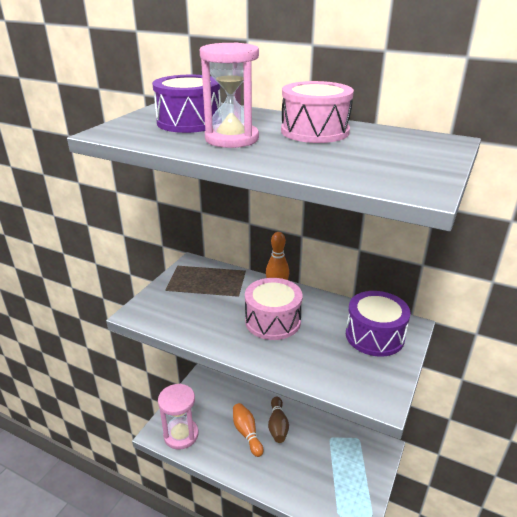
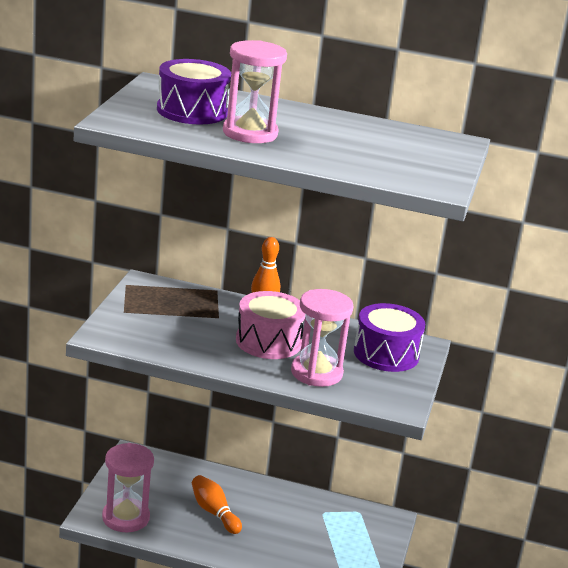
camera: 15 degrees left, 5 degrees down
(277, 425) = (253, 503): brown bowling pin -> none
(307, 356) = (316, 373): none -> pink hourglass
(315, 131) = (329, 127): pink drum -> none

